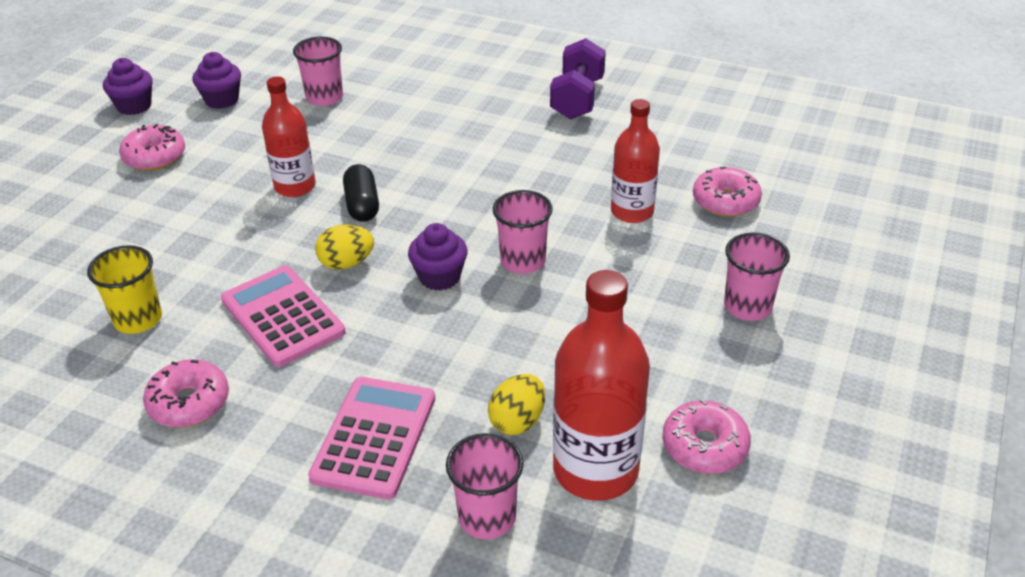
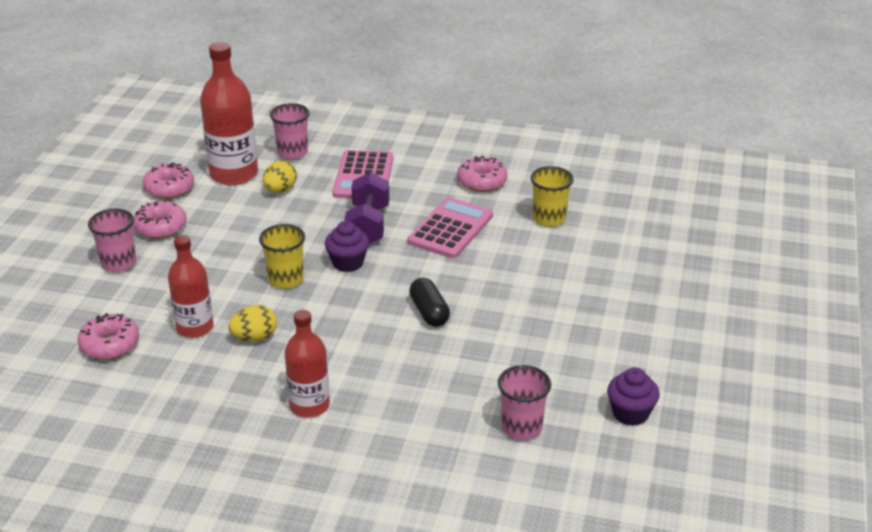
camera: 170 degrees right, 5 degrees down
(134, 106) = (716, 396): purple cupcake -> none
(155, 157) = (643, 340): pink donut -> pink donut (160, 227)
(283, 316) = (451, 229): pink calculator -> pink calculator turned 105 degrees counterclockwise
(295, 186) = (496, 323): red bottle -> red bottle (309, 405)
(346, 263) = (422, 266): yellow egg -> yellow egg (254, 338)
(523, 261) = (286, 279): pink cup -> yellow cup
(577, 99) = (241, 454): purple dumbbell -> purple dumbbell (368, 225)

